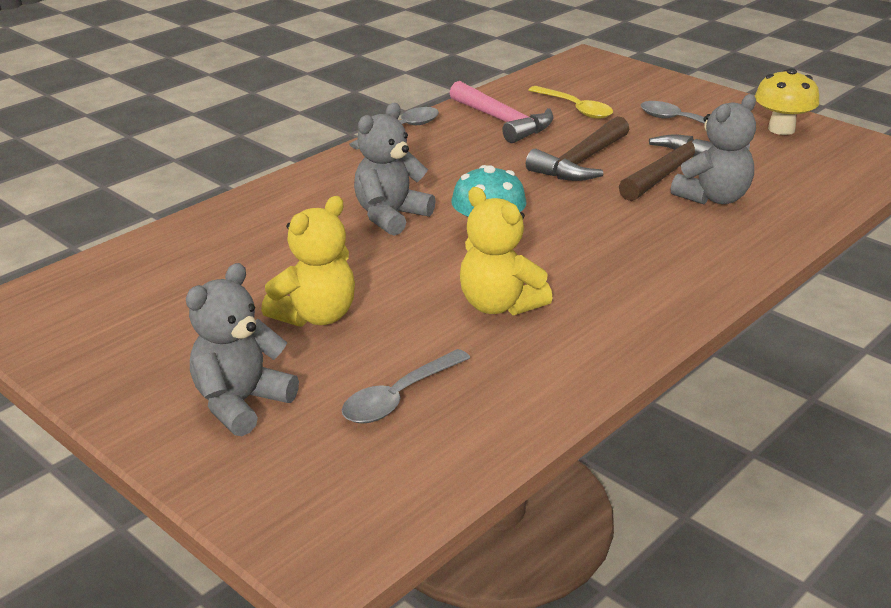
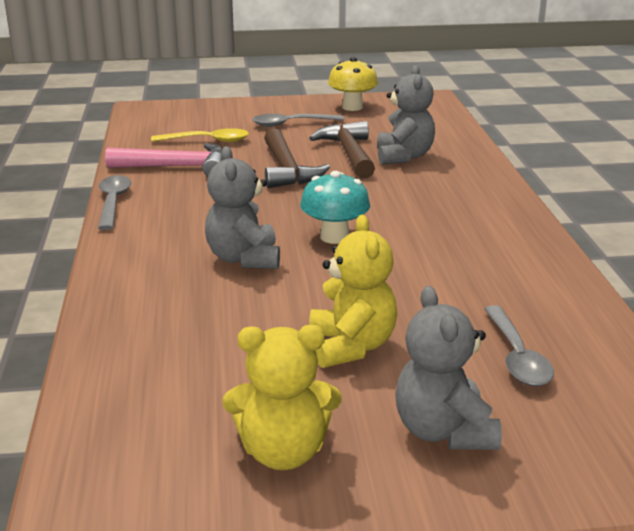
camera: 50 degrees left, 5 degrees down
(499, 305) = (439, 271): yellow teddy bear -> yellow teddy bear (283, 452)

